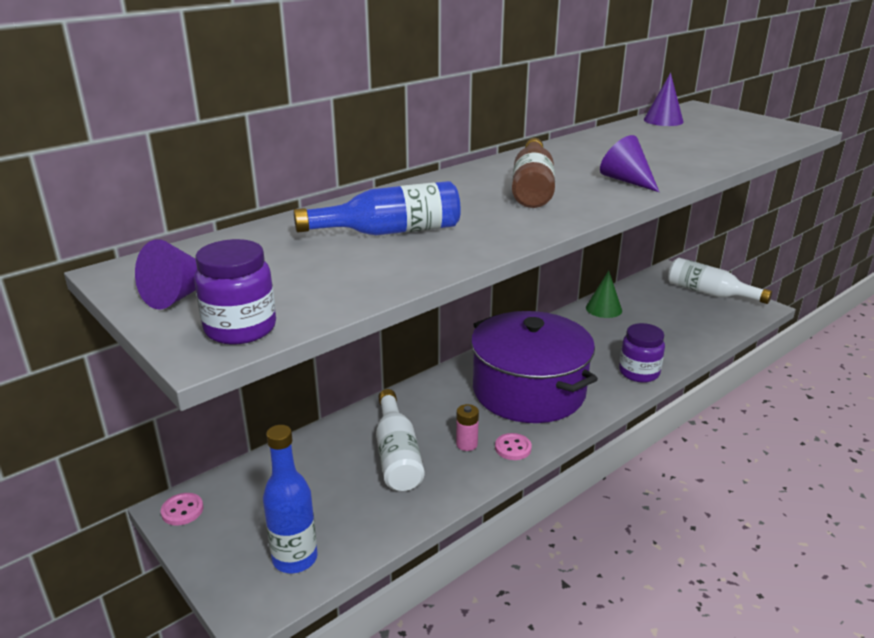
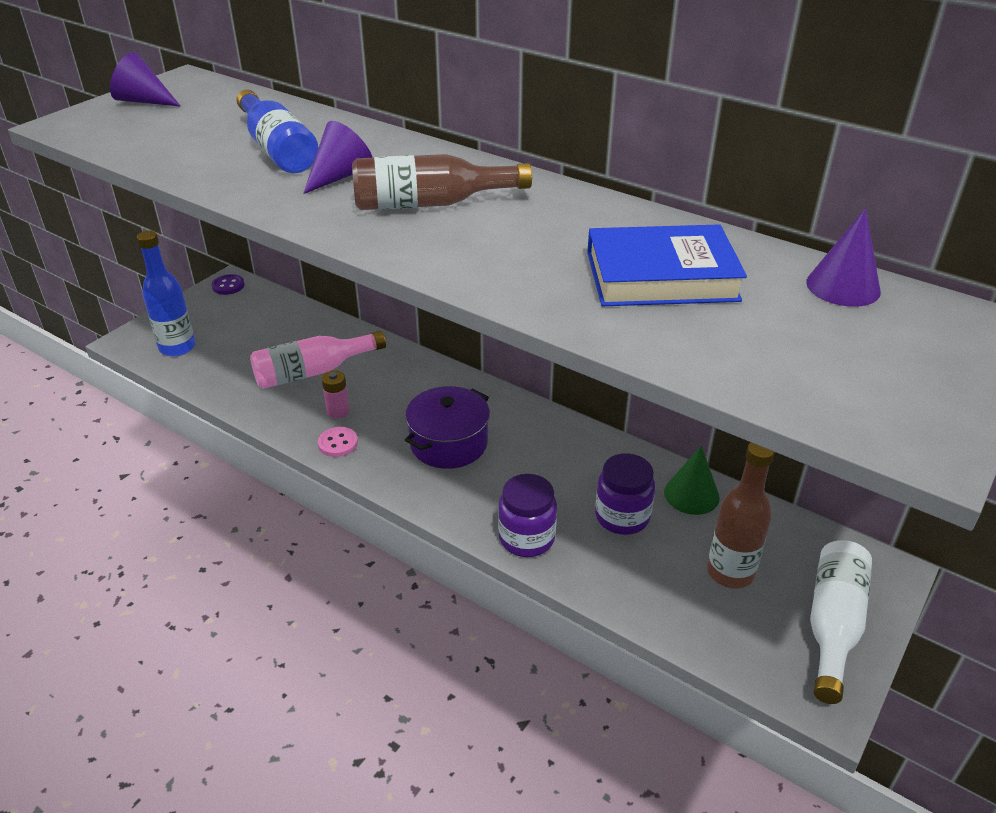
camera: 75 degrees right, 10 degrees up
(182, 510) = (228, 286): pink button -> purple button
(240, 329) = (87, 128): purple jar -> purple jar (622, 517)
(397, 455) = (313, 372): white bottle -> pink bottle
(528, 391) = (449, 443): purple pot -> purple pot, size x0.57
(626, 181) = (488, 261): purple cone -> purple cone (340, 176)
(650, 148) = (661, 276): none -> blue book
(671, 311) = (730, 572): none -> brown bottle

